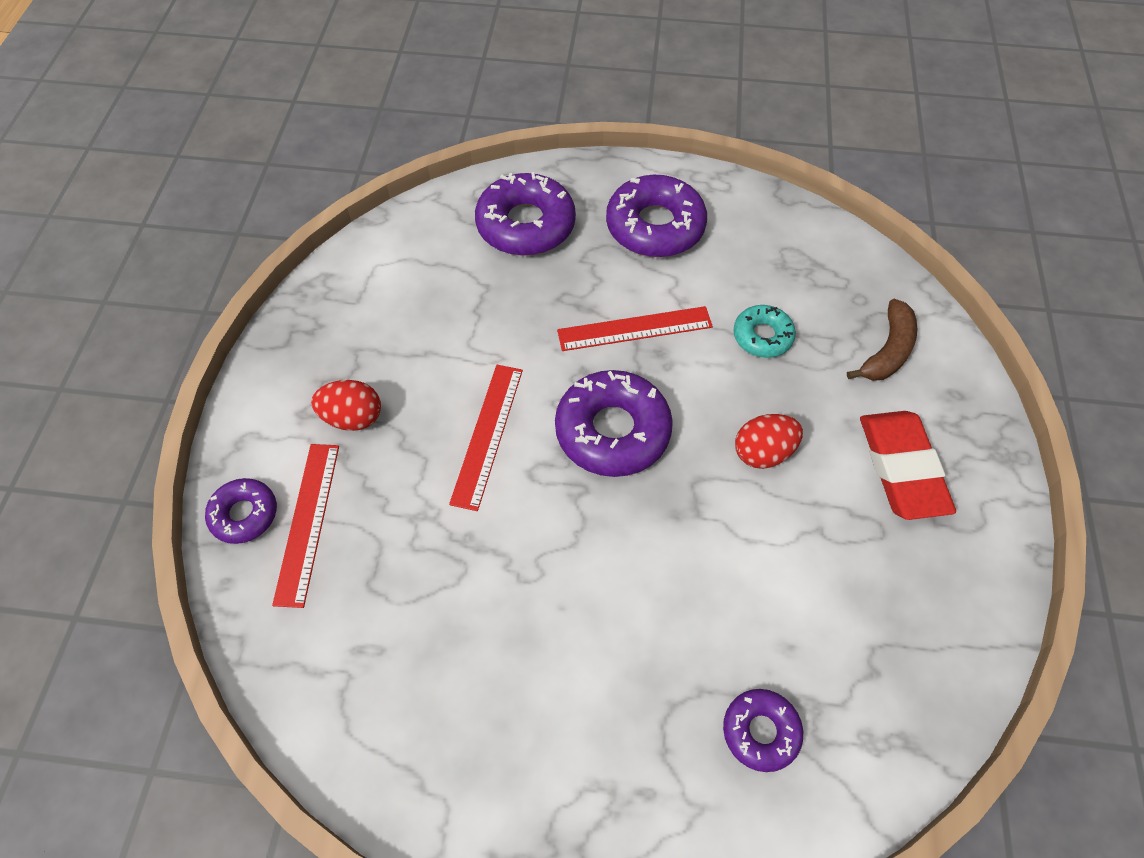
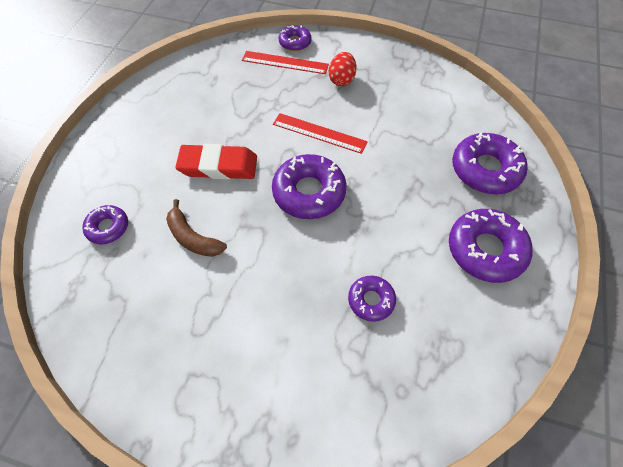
camera: 100 degrees right, 0 degrees up
(634, 328) = (387, 218): red ruler -> none
(762, 336) = (371, 300): turquoise donut -> purple donut
(763, 452) = (273, 274): red egg -> none
(887, 351) = (344, 395): brown banana -> brown banana (193, 238)
(901, 468) = (238, 366): red eraser -> red eraser (218, 166)

